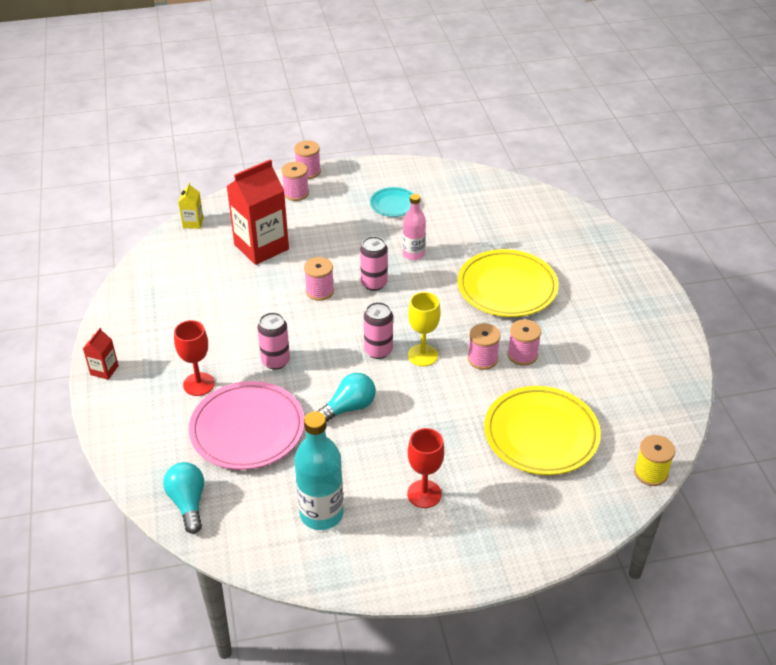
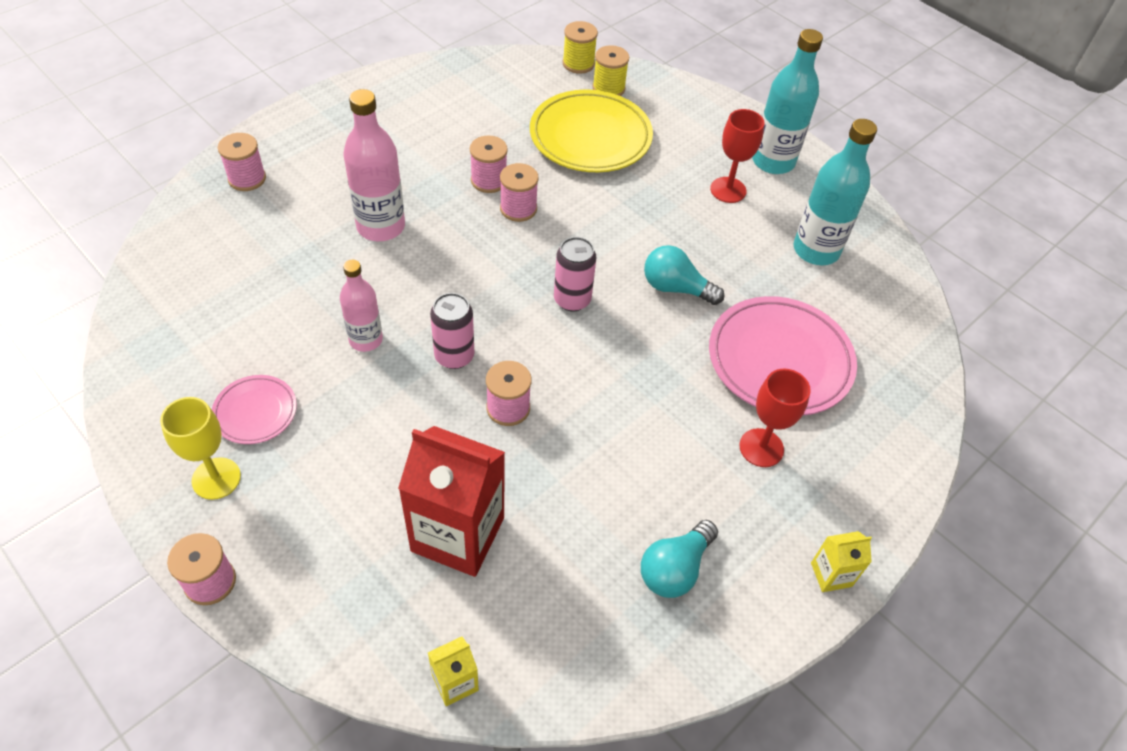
camera: 125 degrees left, 10 degrees up
(104, 370) = (831, 574): red carton -> yellow carton
(188, 503) = (905, 359): turquoise light bulb -> turquoise light bulb (675, 569)
(275, 361) = (664, 389): pink can -> none
(296, 193) = (287, 565): pink spool -> pink spool (247, 178)
(393, 204) = (255, 412): turquoise plate -> pink plate
(422, 355) = (549, 258): yellow goblet -> yellow goblet (216, 478)
(438, 548) = (773, 161): none -> turquoise bottle
(507, 288) = (381, 226): yellow plate -> pink bottle
(603, 478) = (608, 88): none -> yellow spool

